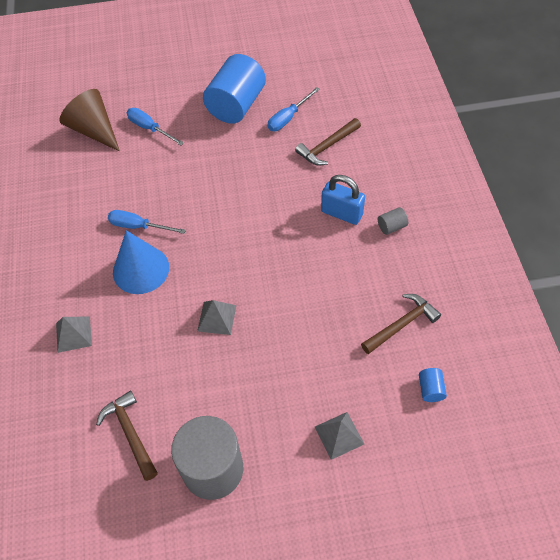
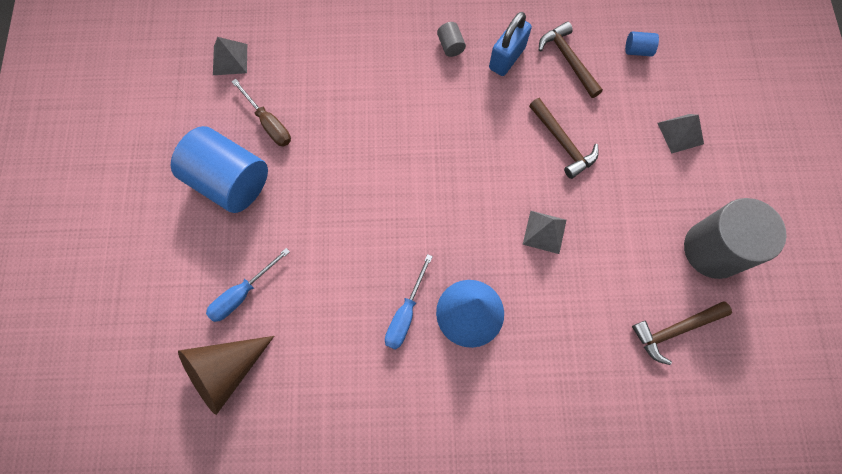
camera: 85 degrees left, 15 degrees up
(73, 334) = (551, 395): grey pyramid -> grey pyramid (230, 59)
(288, 118) = (268, 123): blue screwdriver -> brown screwdriver
(327, 146) = (325, 88): brown hammer -> brown hammer (562, 143)
(342, 213) = (425, 89): blue padlock -> blue padlock (507, 58)

